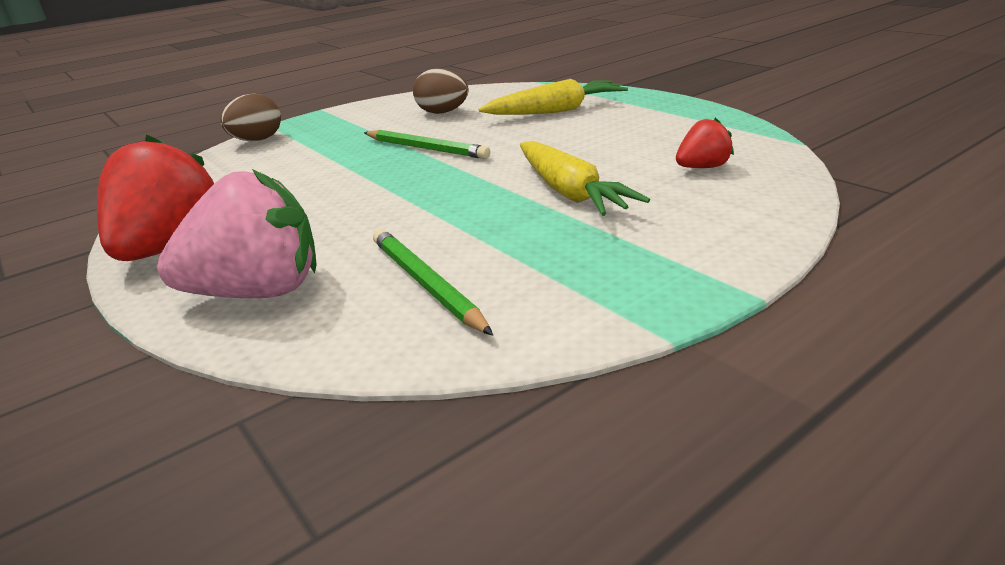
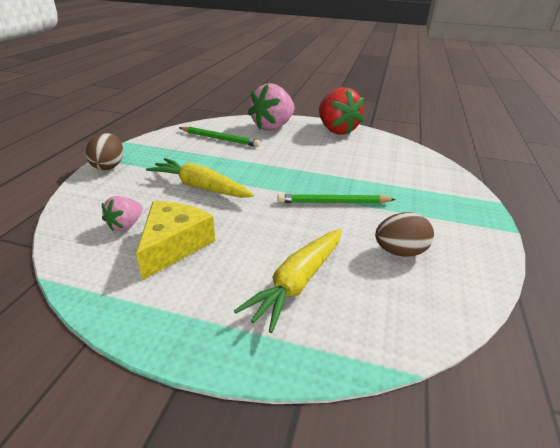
camera: 140 degrees right, 5 degrees up
(257, 140) = (459, 185): brown egg -> brown egg (109, 166)
(649, 144) = (174, 245): none -> yellow cheese
(702, 167) = (125, 225): red strawberry -> pink strawberry

